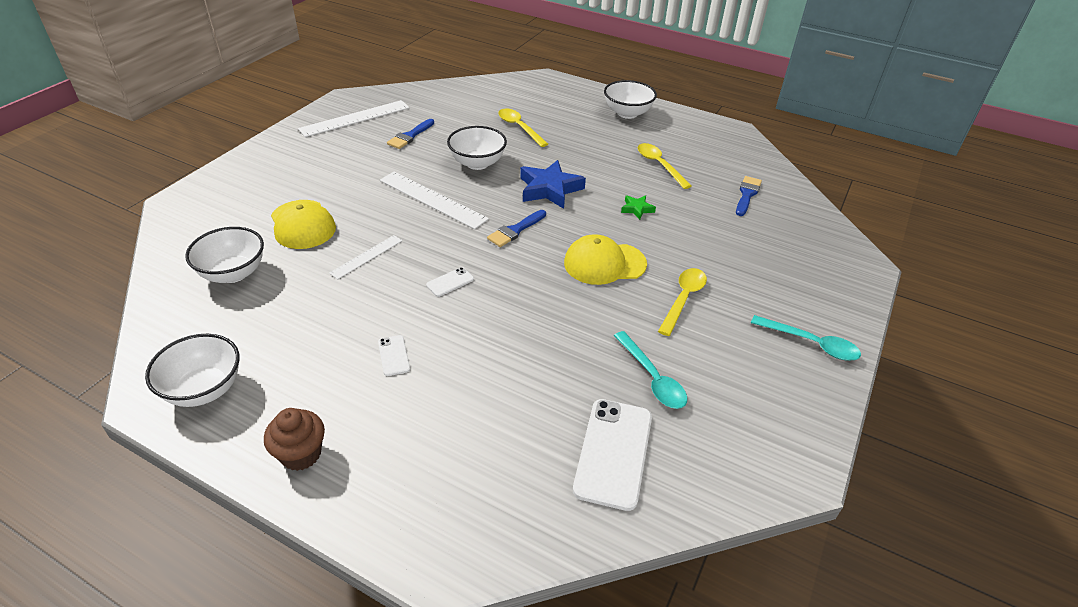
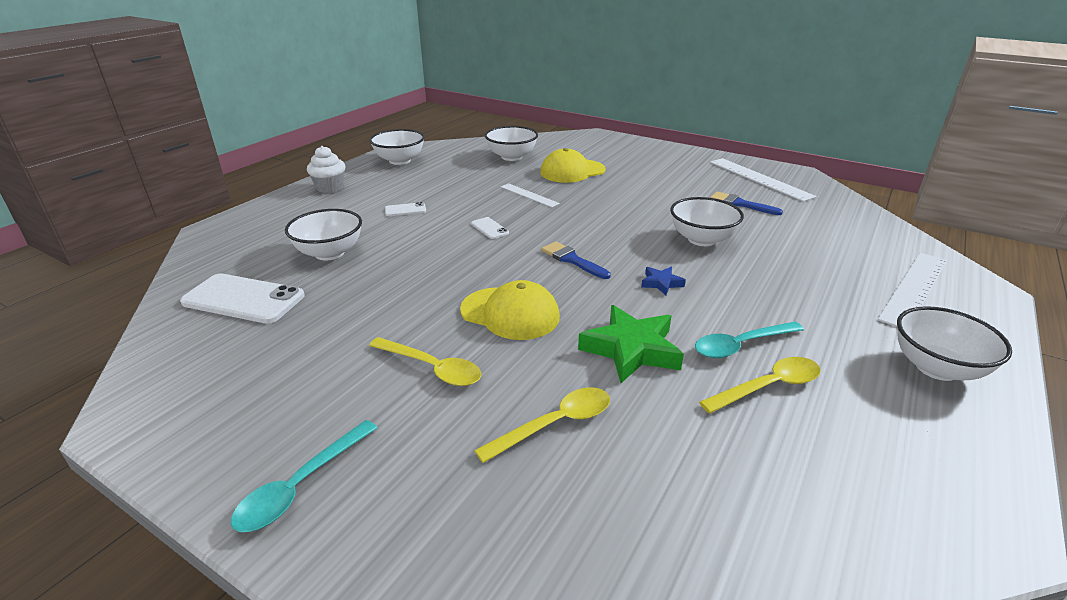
camera: 95 degrees right, 10 degrees down
(301, 454) = (330, 188): brown cupcake -> white cupcake
(432, 199) = (621, 218): white ruler -> white ruler (914, 288)
(507, 404) = (329, 253): none -> white bowl
(519, 127) = (806, 266): yellow spoon -> yellow spoon (555, 424)
(549, 189) = (661, 283): blue star -> blue star, size x0.50
(604, 263) = (510, 313): yellow cap -> yellow cap turned 120 degrees clockwise
(637, 209) = (631, 349): green star -> green star, size x2.01
(652, 378) = (316, 329): turquoise spoon -> turquoise spoon (741, 345)
(747, 194) = (711, 493): blue brush -> none

